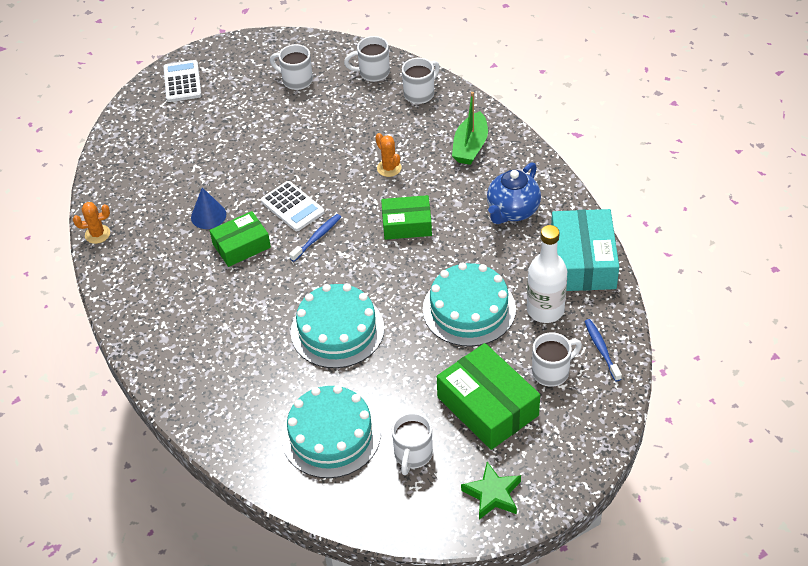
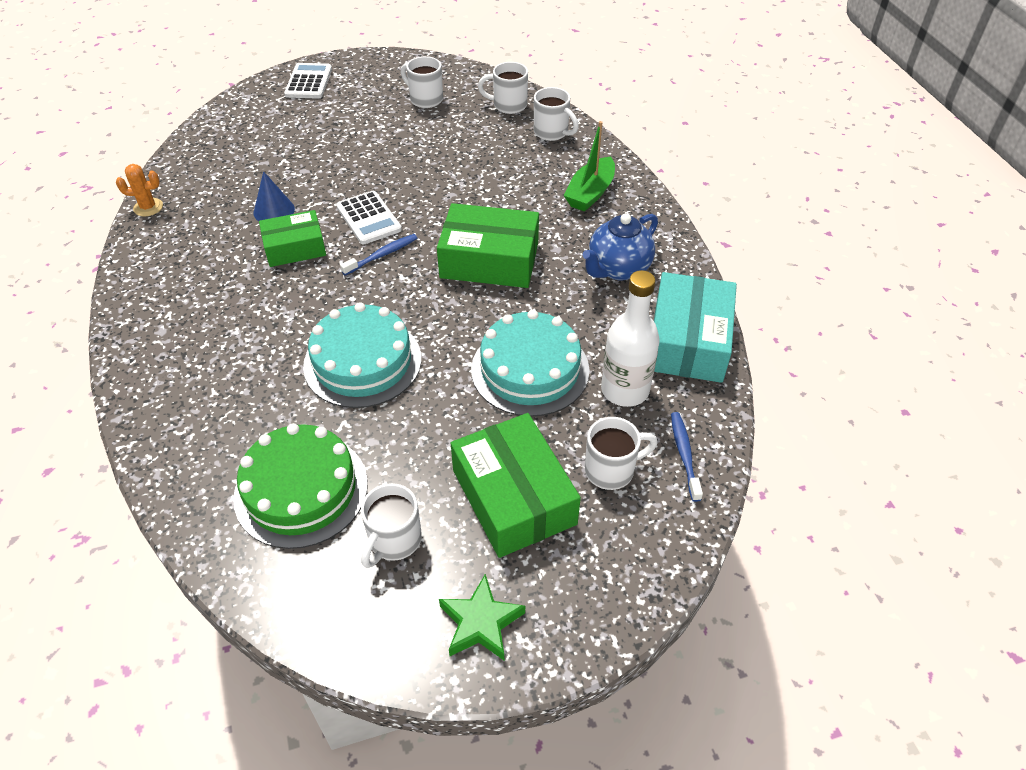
camera: 10 degrees right, 0 degrees up
(331, 435) = (301, 490): turquoise cake -> green cake
(389, 168) = (491, 199): orange cactus -> none
(407, 224) = (489, 260): green box -> green box, size x1.57
(420, 93) = (552, 132): white mug -> white mug turned 75 degrees clockwise

